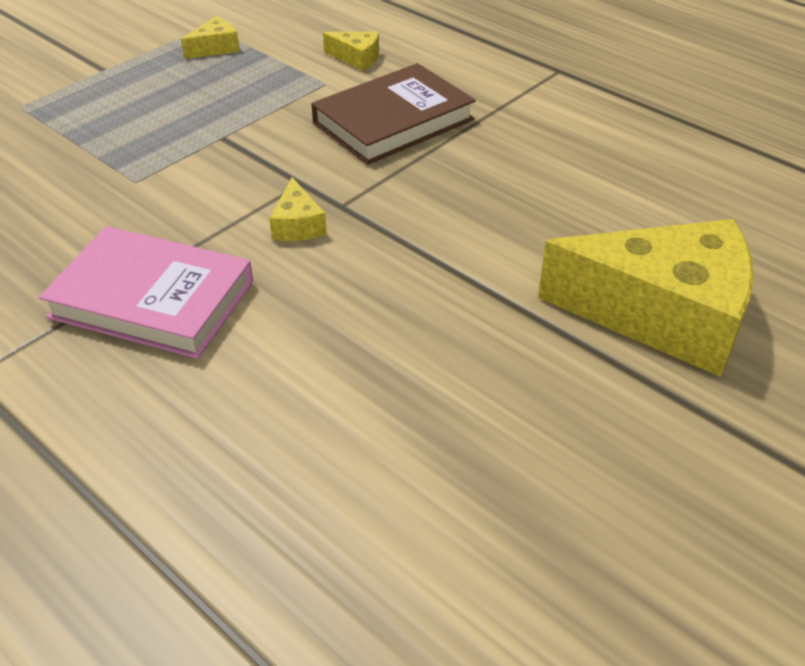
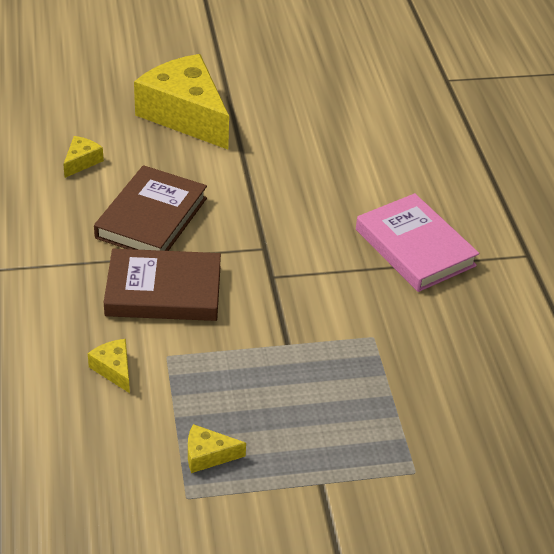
camera: 145 degrees left, 0 degrees up
(297, 225) = (302, 249): yellow cheese -> yellow cheese (82, 162)
(500, 172) = (152, 218): none -> brown book

